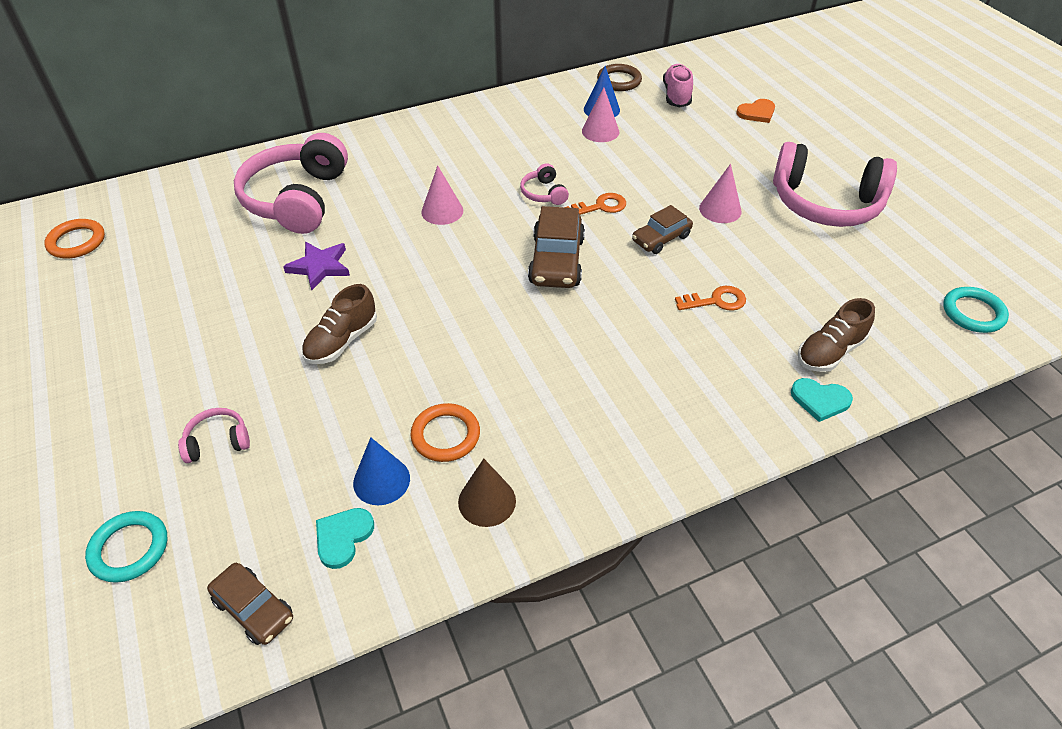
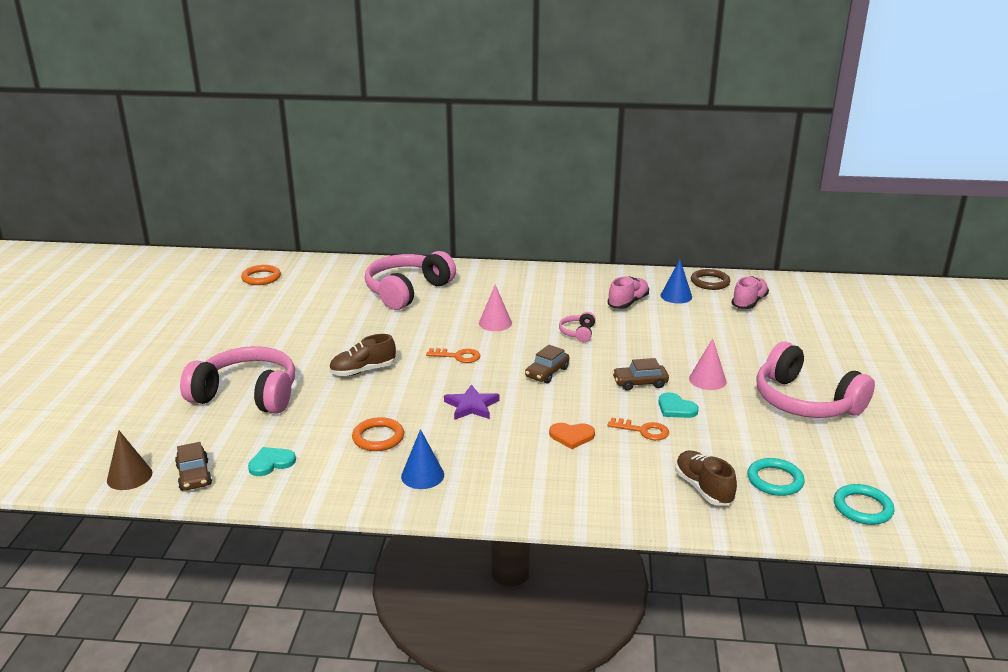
camera: 30 degrees right, 20 degrees down
(129, 549) = (159, 425): turquoise ring -> turquoise ring (775, 480)
(217, 442) = (247, 395): pink headphones -> pink headphones, size x2.32
(319, 267) = (386, 330): purple star -> purple star (471, 406)
(381, 480) = (318, 445): blue cone -> blue cone (422, 475)
(487, 501) = (370, 478): brown cone -> brown cone (129, 476)
(556, 261) = (547, 372): brown car -> brown car, size x0.63
(561, 134) = (628, 302): none -> pink shoe
(600, 131) = (661, 309): pink cone -> none
(600, 206) = (613, 352): orange key -> orange key (458, 356)
(757, 113) = (809, 330): orange heart -> orange heart (571, 436)
(820, 400) = (662, 512): turquoise heart -> turquoise heart (676, 408)
(830, 352) = (703, 488): brown shoe -> brown shoe turned 75 degrees clockwise

